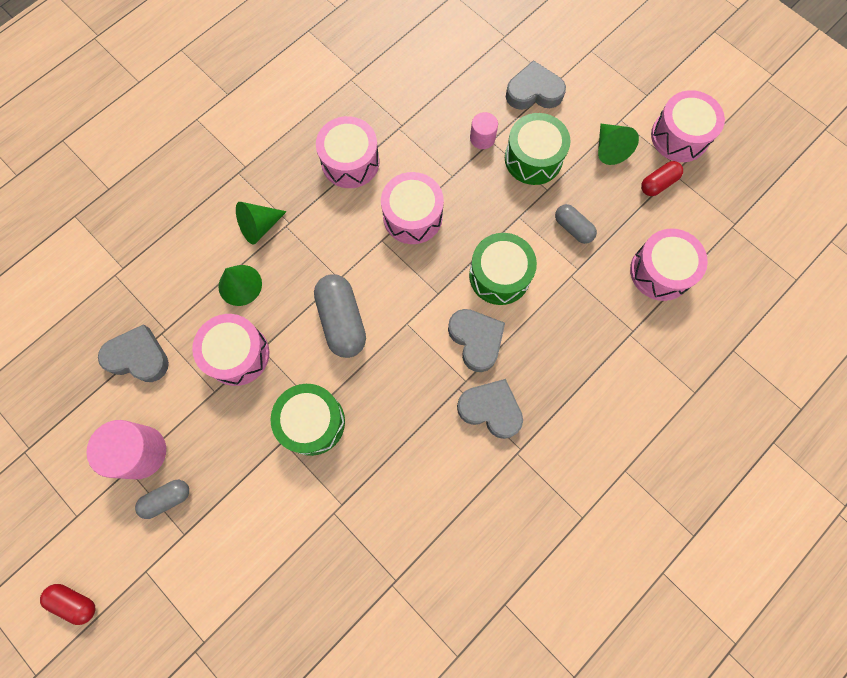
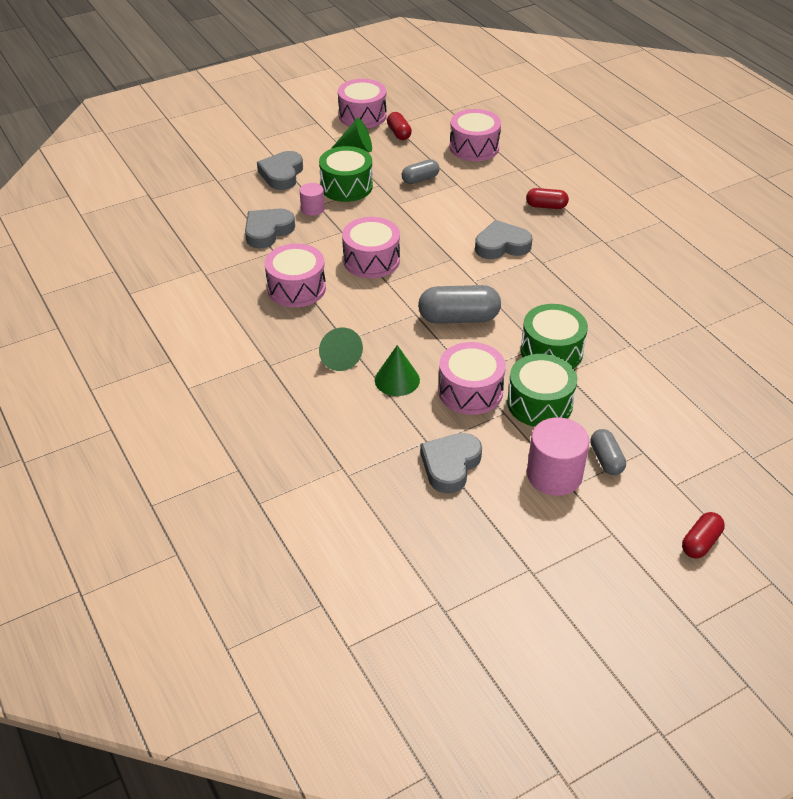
camera: 75 degrees left, 30 degrees down
(490, 409) = (565, 248): grey heart -> grey heart (267, 231)
(499, 275) = (448, 223): green drum -> green drum (539, 403)
(566, 375) = (546, 206): none -> red capsule

